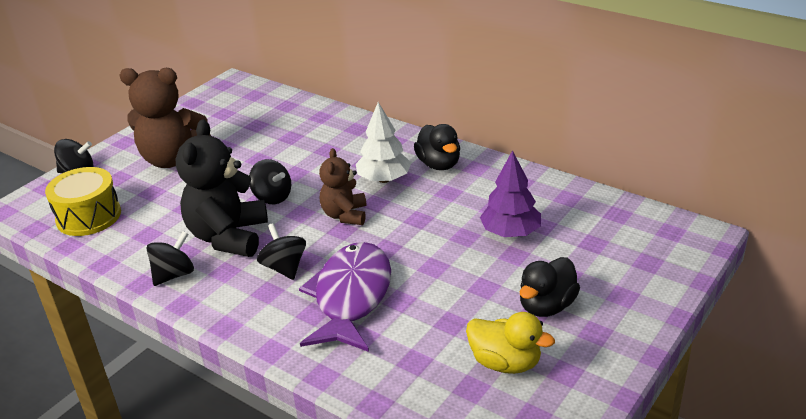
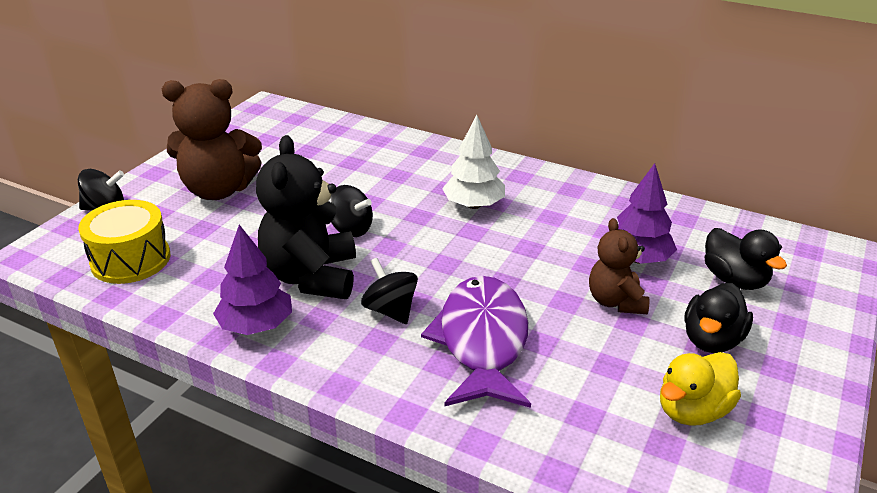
camera: 10 degrees left, 0 degrees up
(174, 275) = (256, 325): black spinning top -> purple tree
(345, 215) = (442, 246): brown teddy bear -> brown teddy bear (615, 301)
(439, 164) = (529, 187): black duck -> black duck (734, 280)
(505, 363) = (692, 410): yellow duck -> yellow duck turned 120 degrees clockwise

